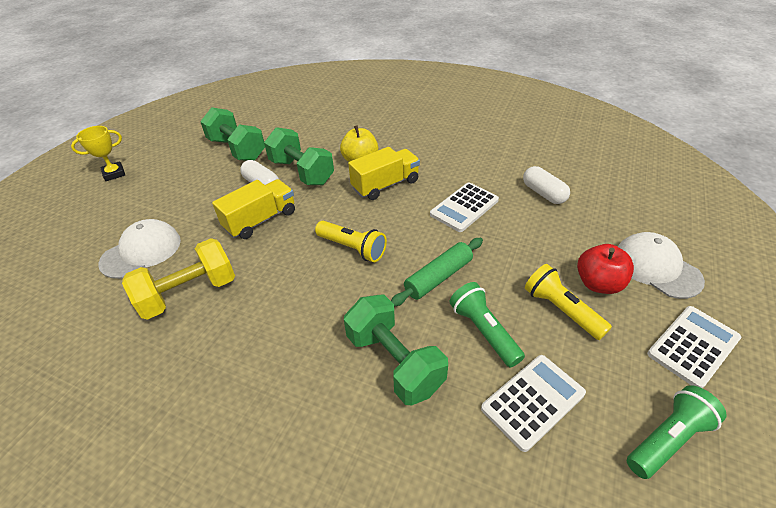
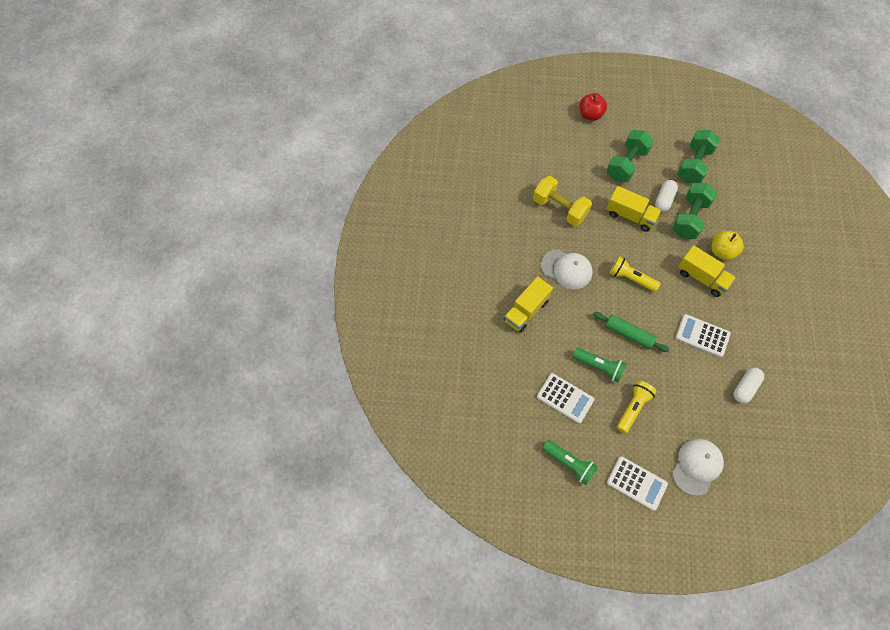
camera: 70 degrees right, 20 degrees up
(114, 174) = (631, 108): yellow trophy -> none
(141, 251) = (576, 167): white cap -> white cap (566, 269)
(342, 408) = (526, 311): none -> yellow truck
(353, 248) = (631, 278): yellow flashlight -> yellow flashlight turned 105 degrees clockwise
(394, 362) = (560, 327): green dumbbell -> green dumbbell (626, 164)
(483, 331) = (599, 367): green flashlight -> green flashlight turned 75 degrees clockwise
(598, 283) = (665, 429): red apple -> red apple (590, 115)

